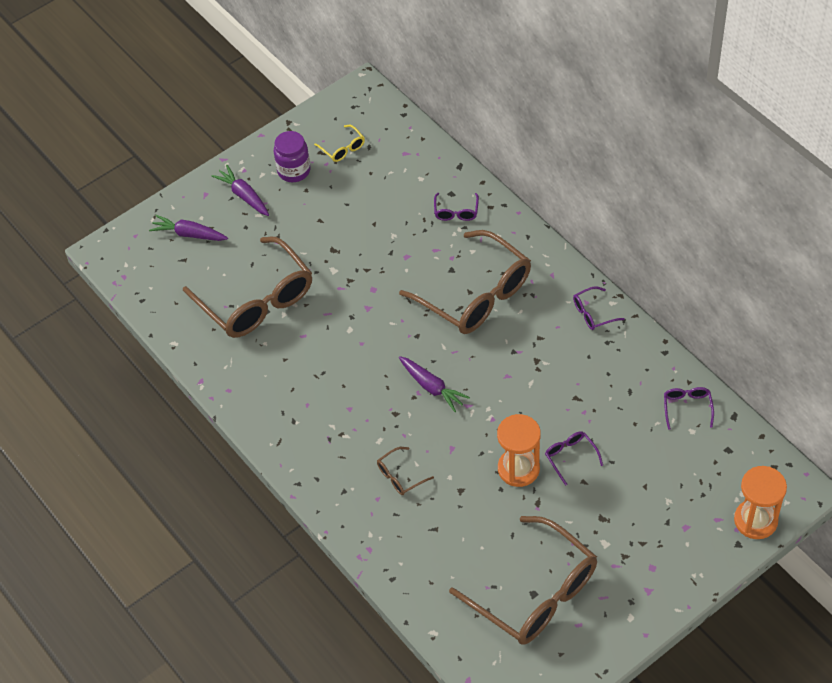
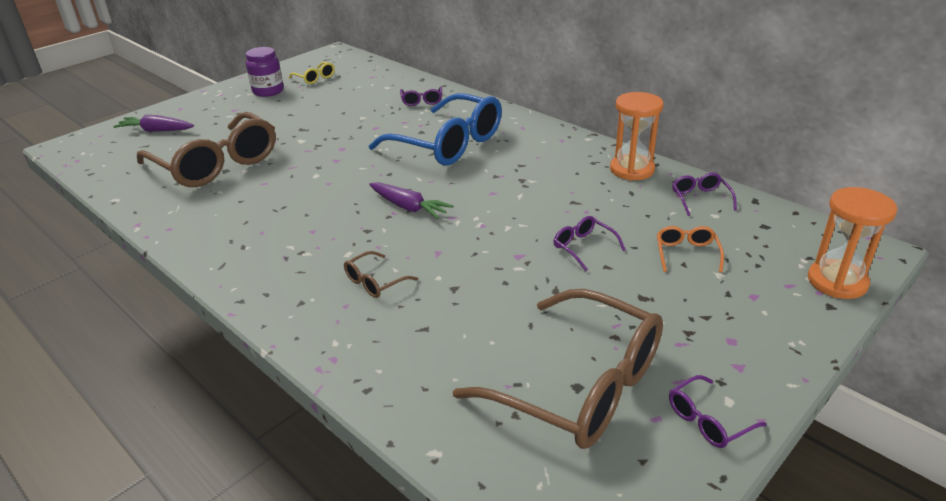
camera: 10 degrees left, 20 degrees down
(244, 196) = (217, 107): purple carrot -> none
(475, 294) = (448, 144): brown glasses -> blue glasses
(518, 469) = (523, 262): orange hourglass -> orange hourglass (632, 169)
(593, 313) = (571, 146): purple glasses -> purple glasses (708, 420)
(651, 475) = (686, 254): none -> orange glasses

